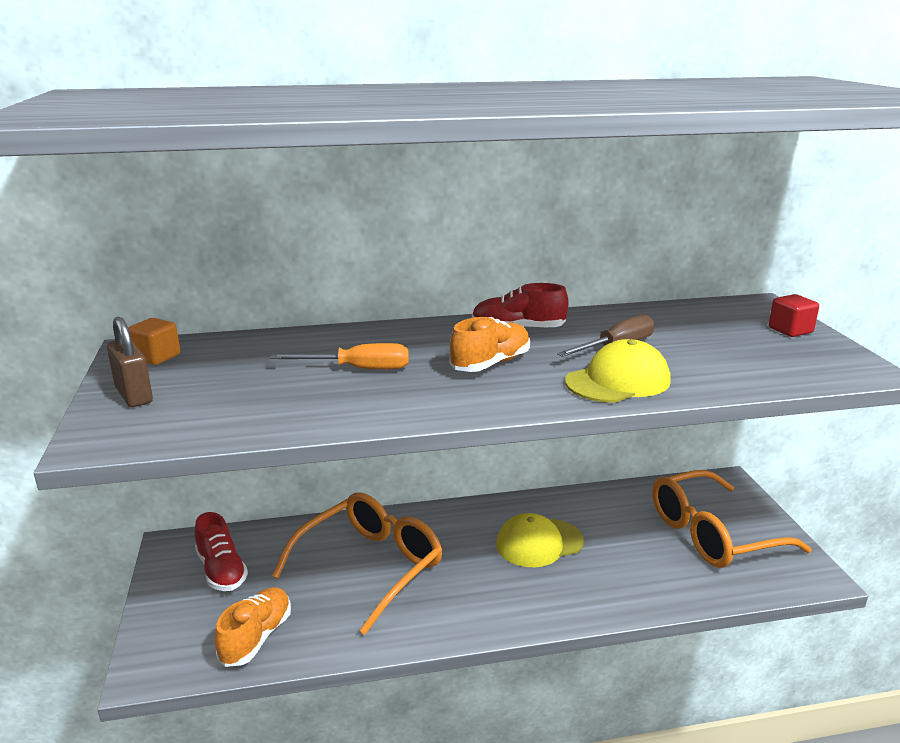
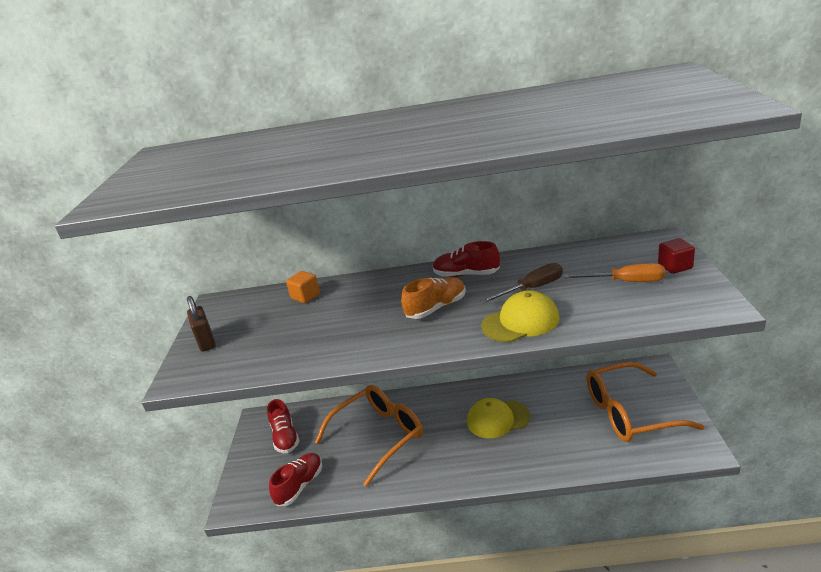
camera: 15 degrees right, 5 degrees up
(156, 357) = (226, 309): orange cube -> orange cube (305, 296)
(256, 637) = (300, 486): orange shoe -> red shoe
(358, 369) = (347, 315): orange screwdriver -> orange screwdriver (626, 282)

